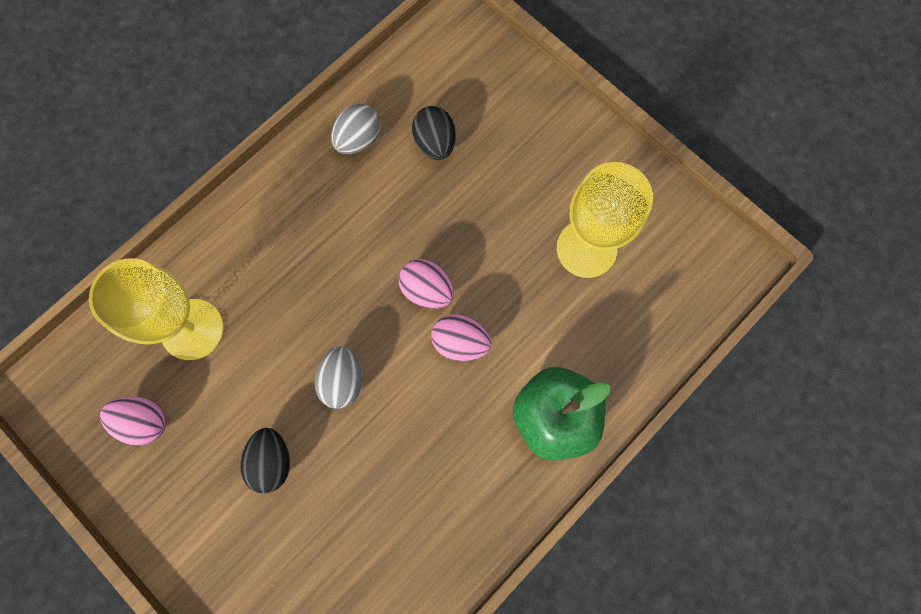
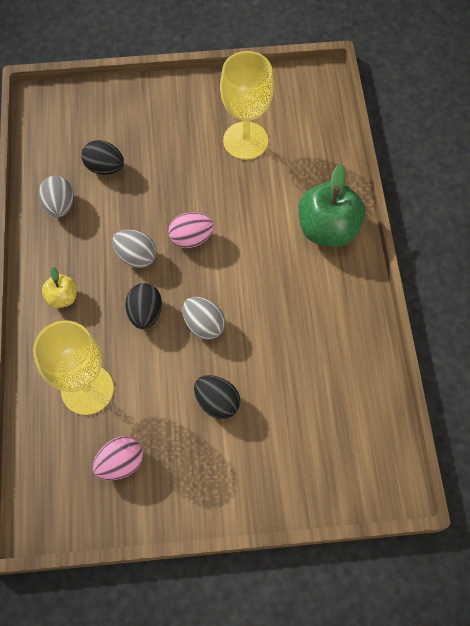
camera: 50 degrees left, 10 degrees down
(266, 227) = (63, 297): none -> yellow apple
(310, 315) = (145, 313): none -> black egg
(363, 255) = (136, 256): none -> grey egg
(460, 342) = (240, 244): pink egg -> none

